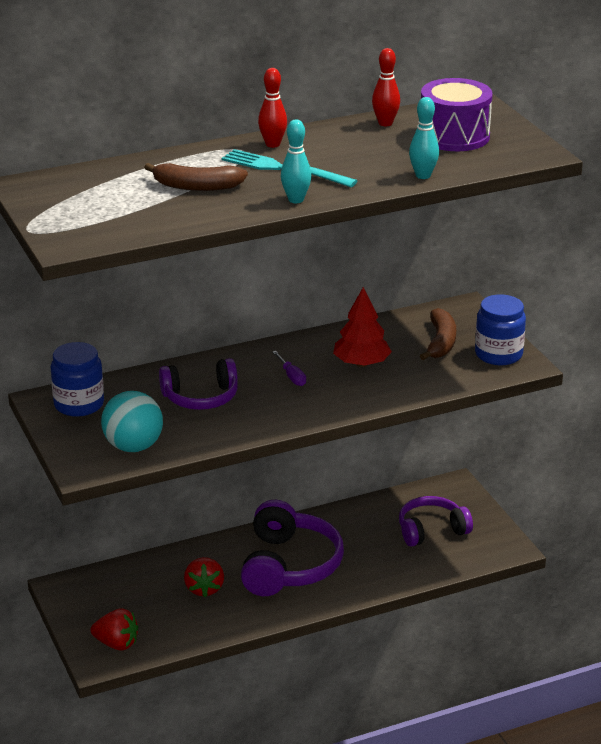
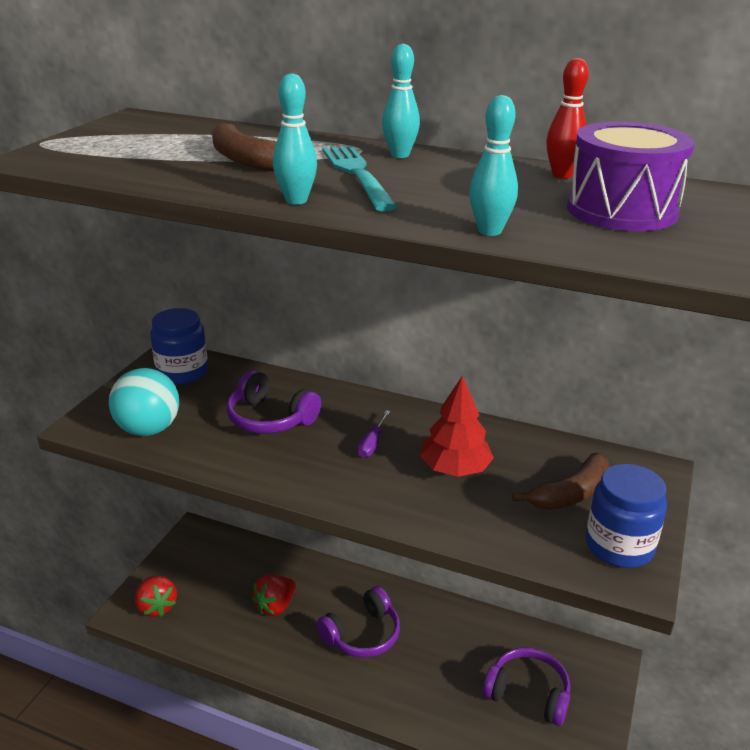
camera: 45 degrees right, 0 degrees up
(272, 144) = (400, 155): red bowling pin -> turquoise bowling pin
(289, 566) = (362, 634): purple headphones -> purple headphones, size x0.65

